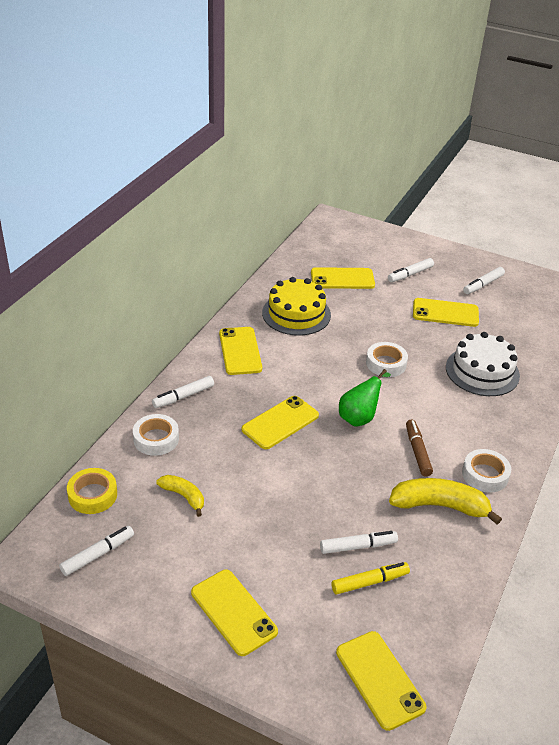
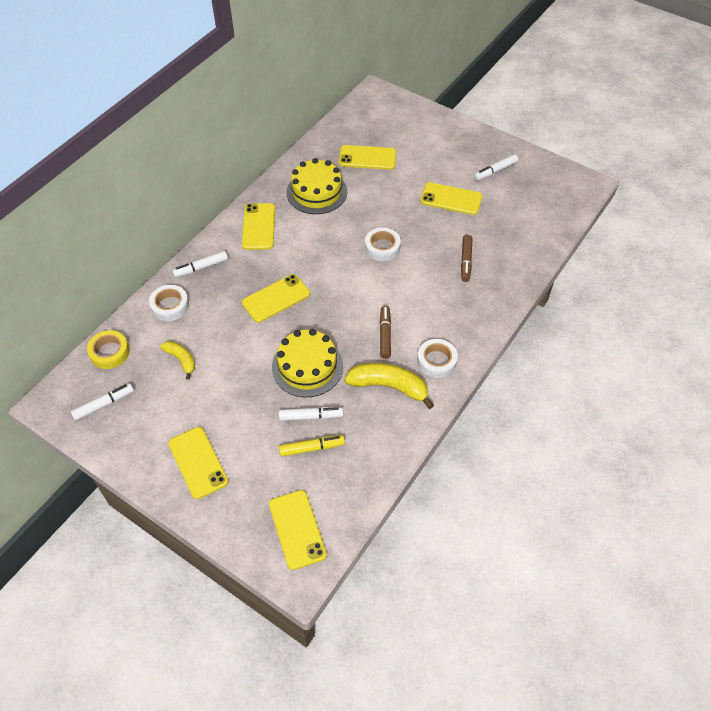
camera: 10 degrees right, 15 degrees up
(338, 492) = (307, 366): none -> yellow cake
(359, 417) = (344, 298): green pear -> none
(410, 274) = (431, 156): white marker -> none
(482, 371) = (466, 261): white cake -> brown marker

